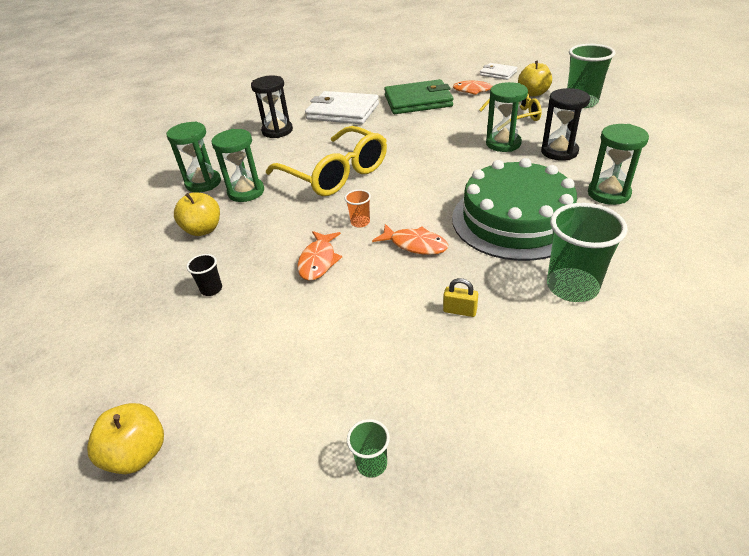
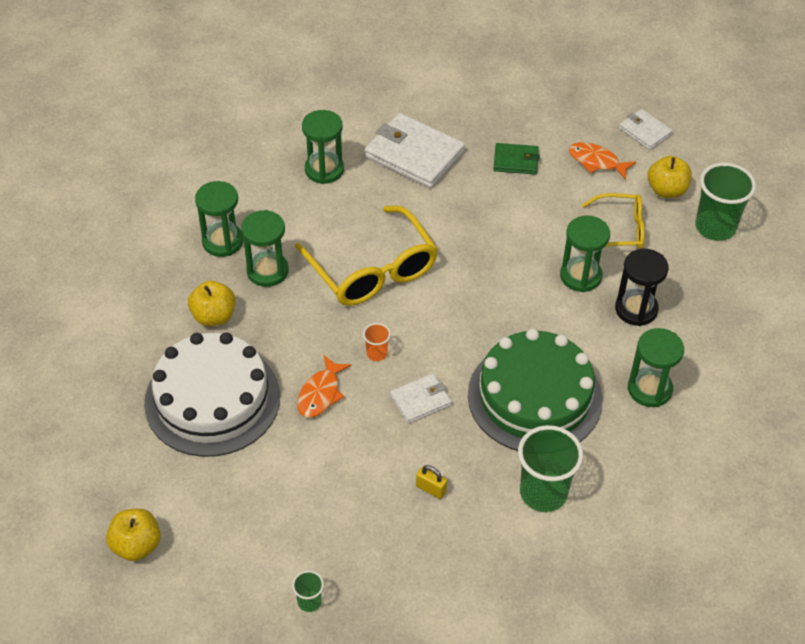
camera: 10 degrees right, 10 degrees up
(211, 289) = (212, 399): black cup -> white cake
(277, 131) = (324, 170): black hourglass -> green hourglass
(415, 245) = (421, 400): orange fish -> white wallet
(418, 101) = (516, 161): green wallet -> green wallet, size x0.54

